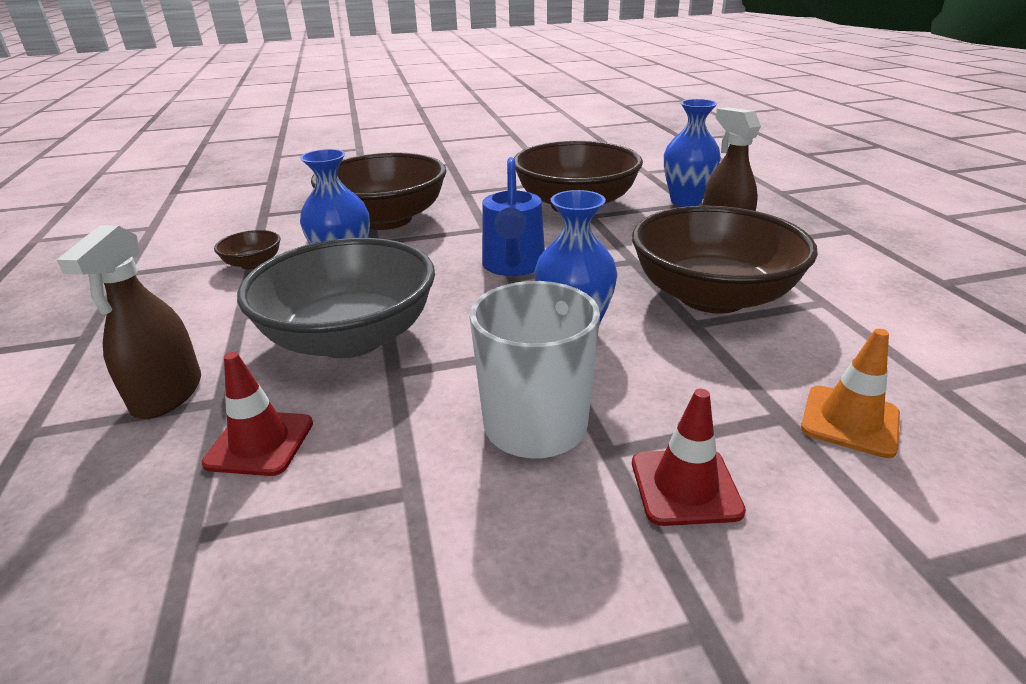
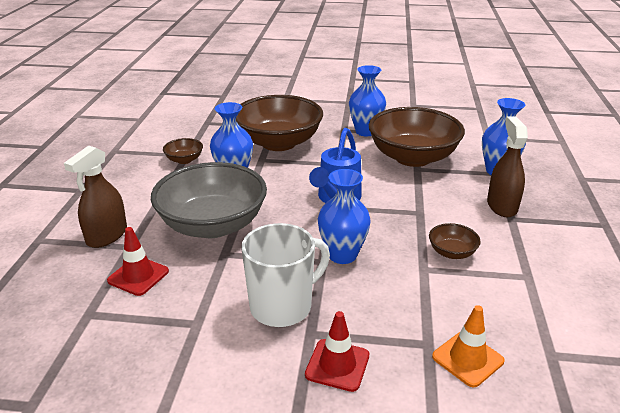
camera: 20 degrees right, 0 degrees up
(495, 189) = (365, 131): none -> blue vase
(712, 296) = (452, 252): brown bowl -> brown bowl, size x0.42

